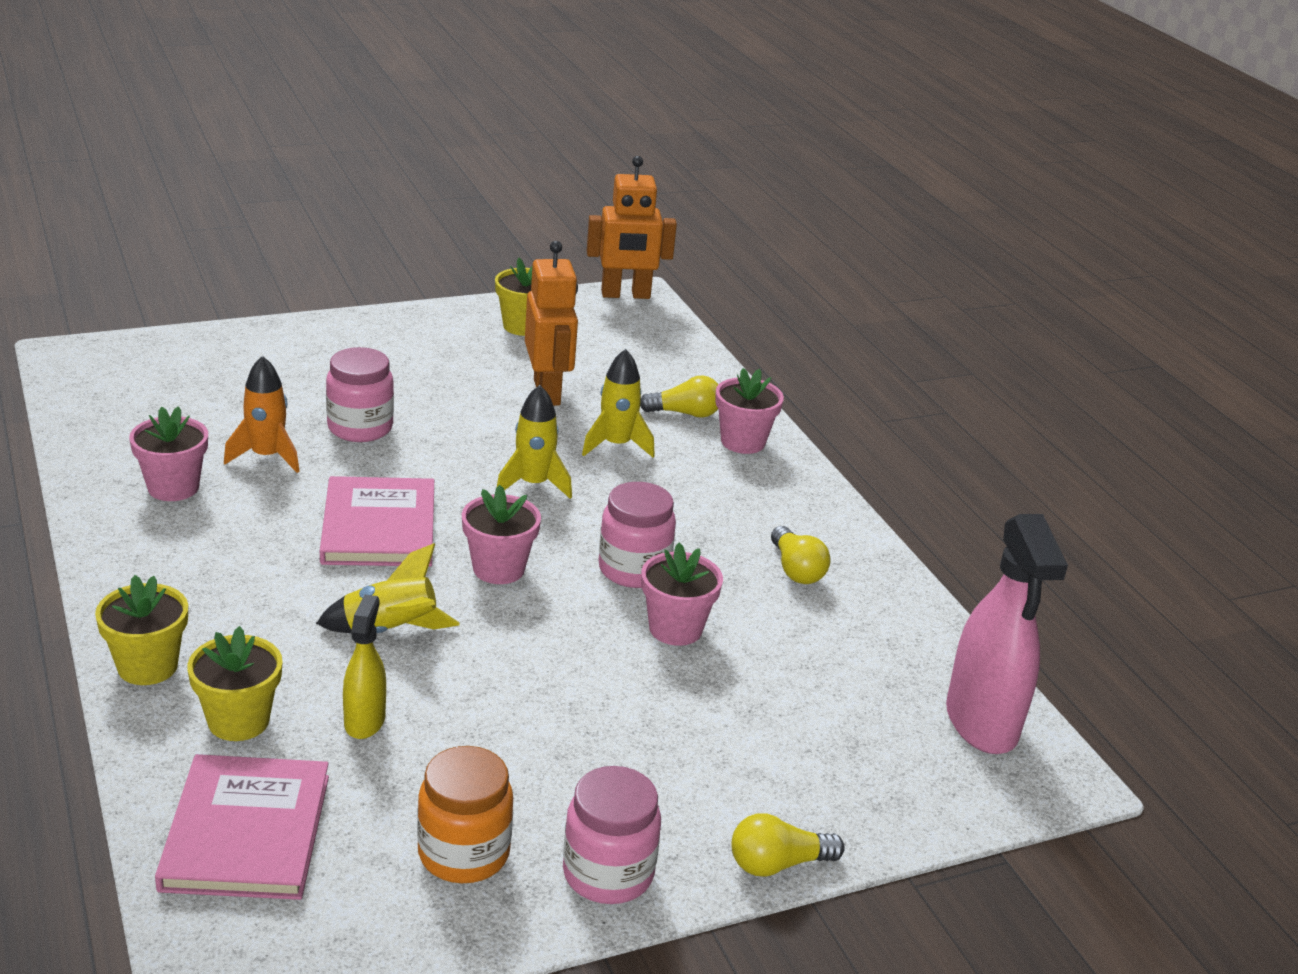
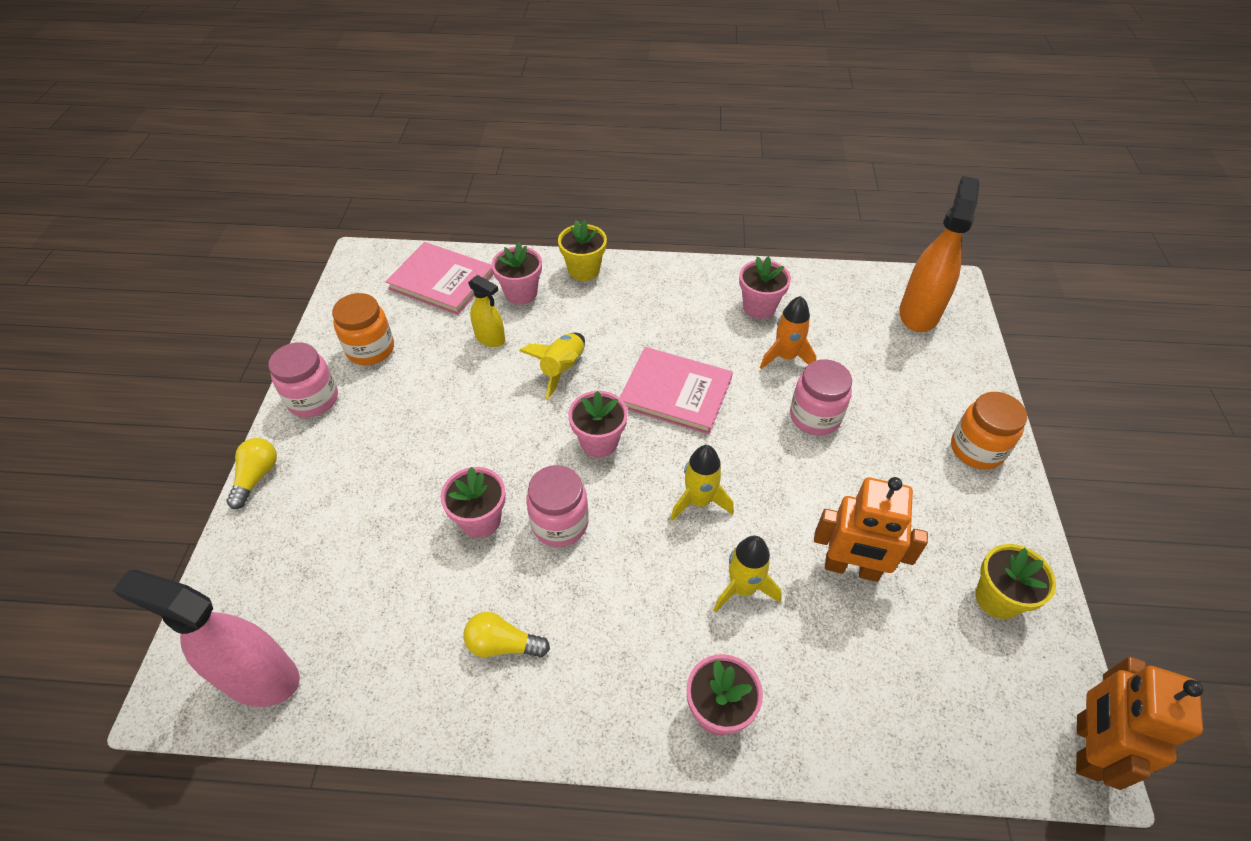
camera: 120 degrees right, 20 degrees up
(135, 374) = (919, 313): none -> orange spray bottle
(238, 721) = (521, 293): yellow flower pot -> pink flower pot
(349, 337) = (976, 449): none -> orange jar
(685, 413) = (787, 679): yellow light bulb -> none

